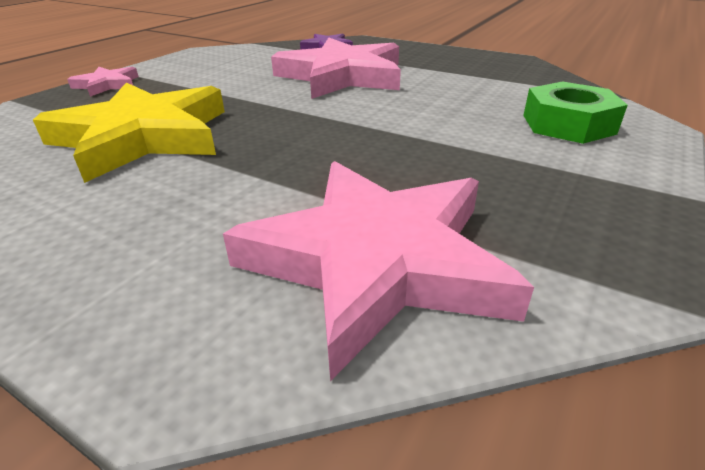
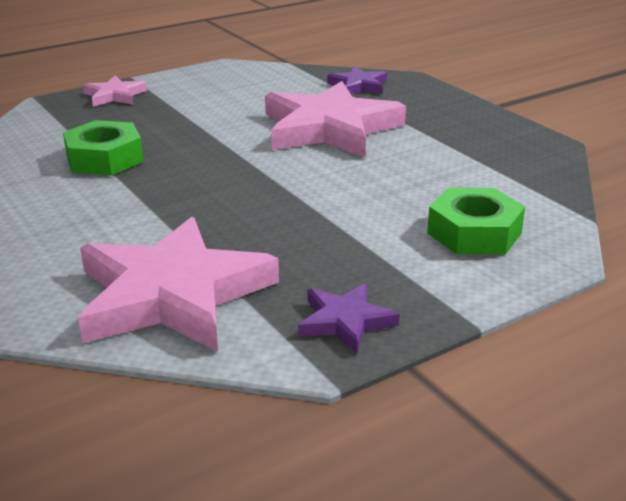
camera: 25 degrees right, 5 degrees down
(143, 137) = (104, 158): yellow star -> green nut
(595, 232) = (345, 321): none -> purple star

